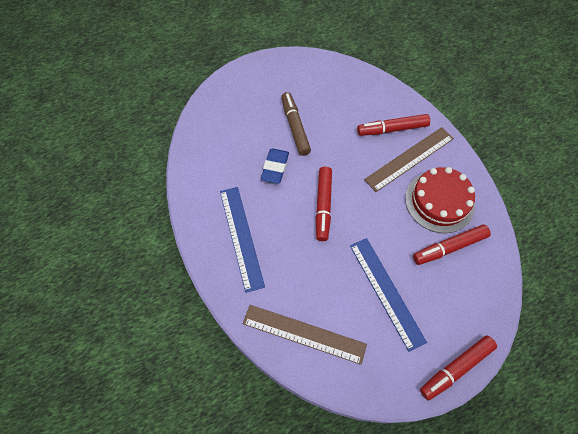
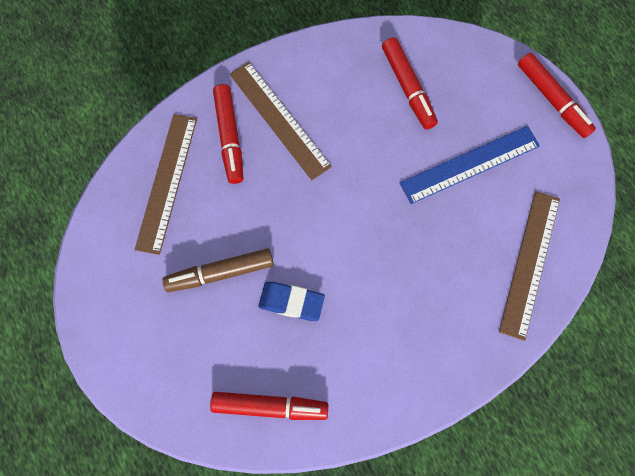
camera: 90 degrees left, 10 degrees up
(241, 237) = (404, 347): blue ruler -> none
(323, 205) = (353, 235): red marker -> red marker (269, 406)
(356, 95) = (166, 182): none -> brown ruler
(439, 201) = (344, 90): red cake -> none

